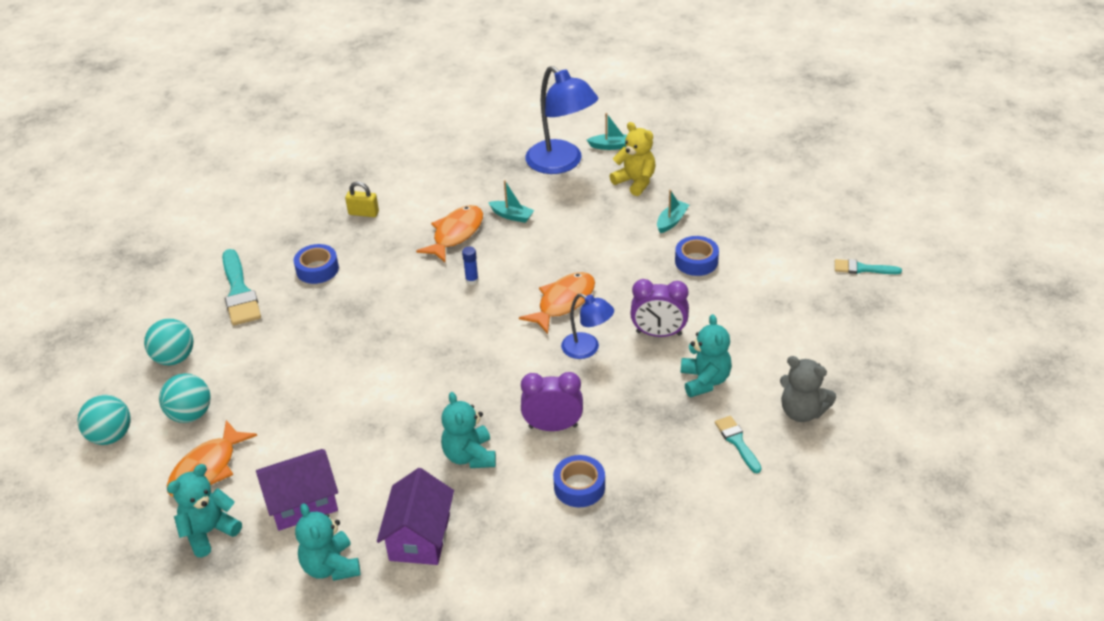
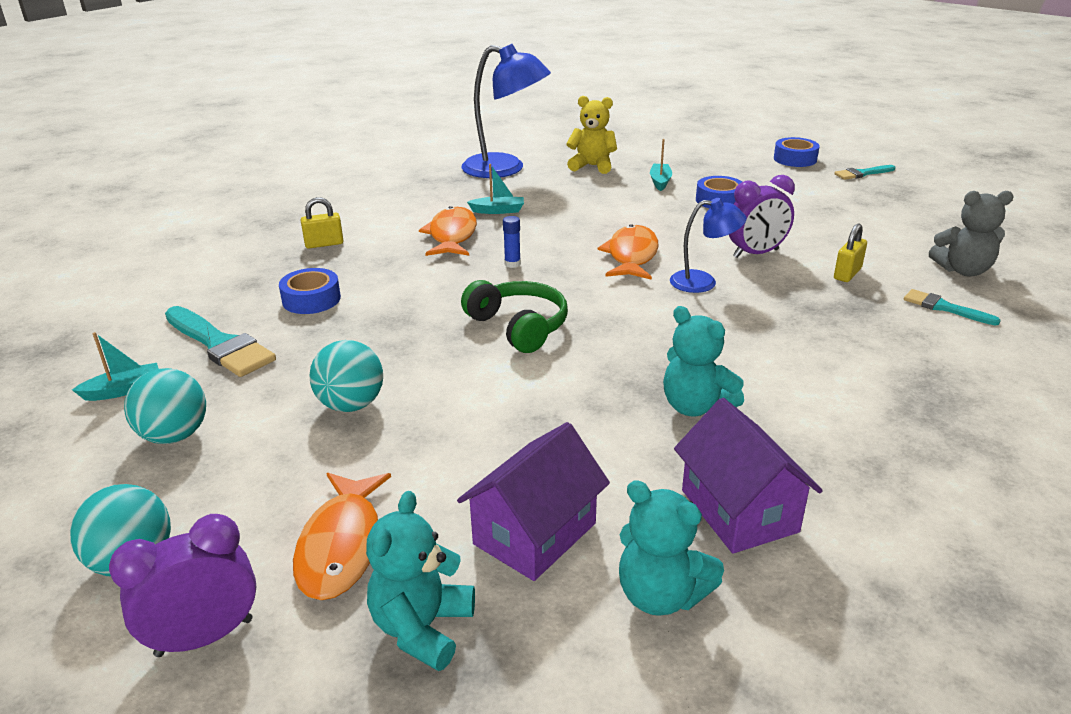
camera: 30 degrees left, 10 degrees down
(190, 414) = (256, 490): turquoise ball -> turquoise ball (351, 405)
(424, 344) = (518, 327): none -> green headphones
(553, 426) = (753, 352): purple clock -> purple clock (204, 637)
(579, 486) = (852, 393): blue tape -> blue tape (795, 159)
(611, 146) = (539, 150): turquoise boat -> turquoise boat (123, 390)
(705, 381) = (847, 274): turquoise teddy bear -> yellow padlock

